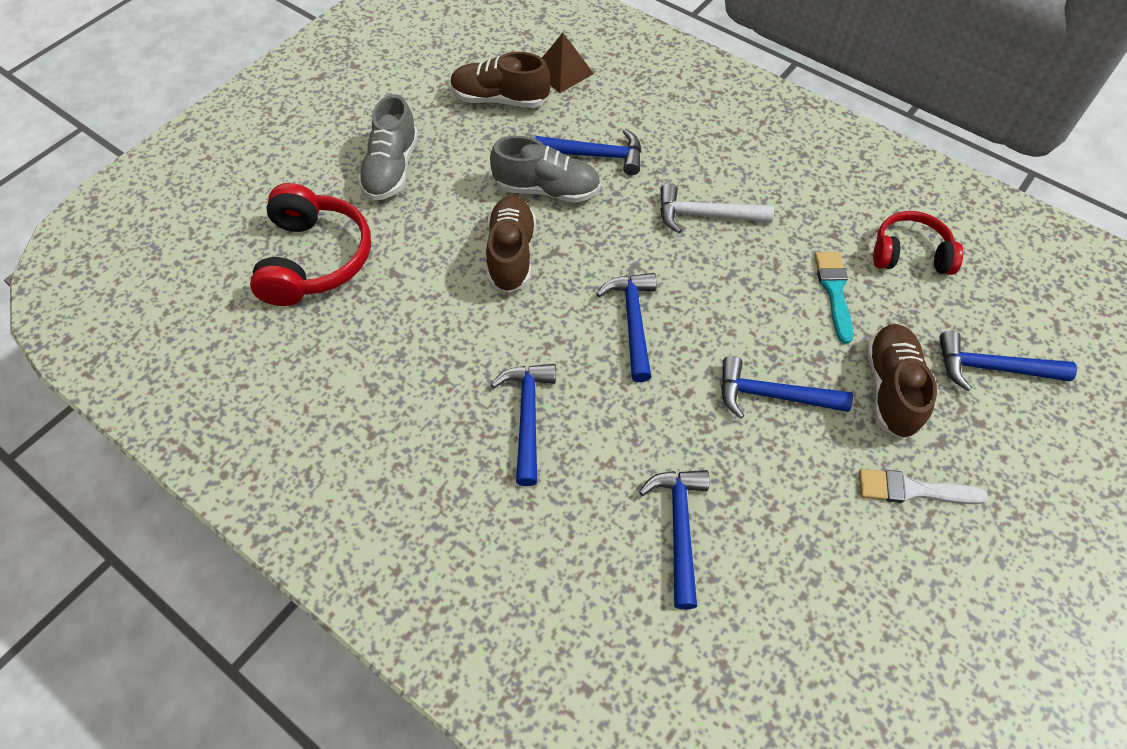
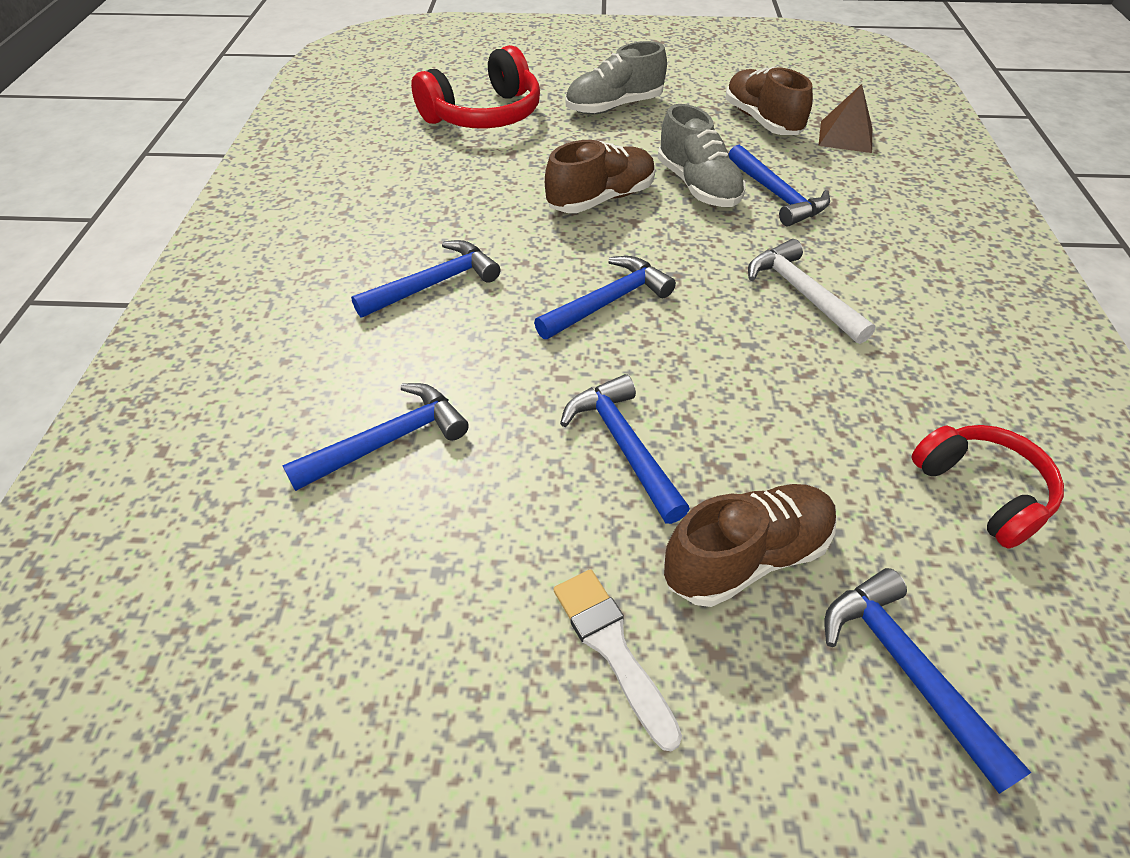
camera: 55 degrees right, 10 degrees down
(834, 291) = (830, 440): turquoise brush -> none

